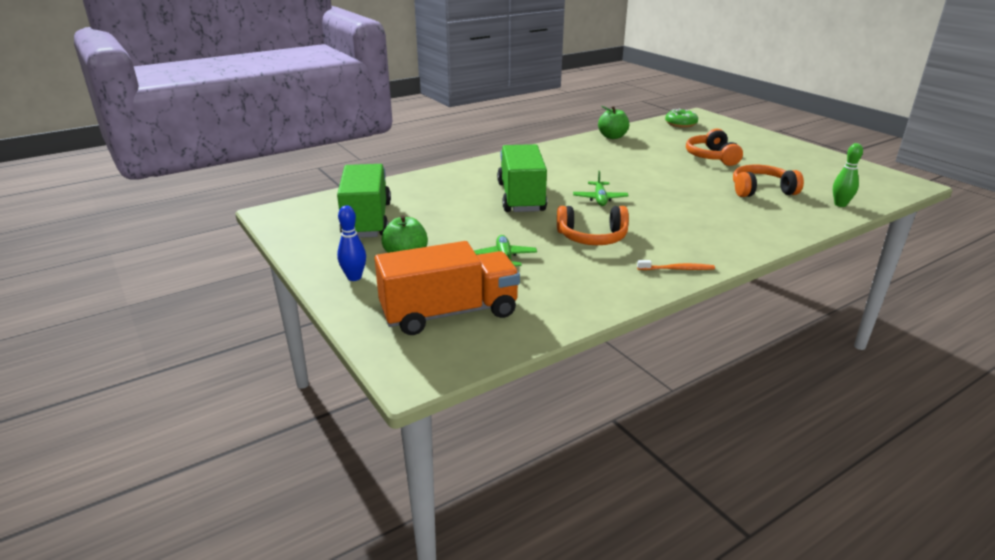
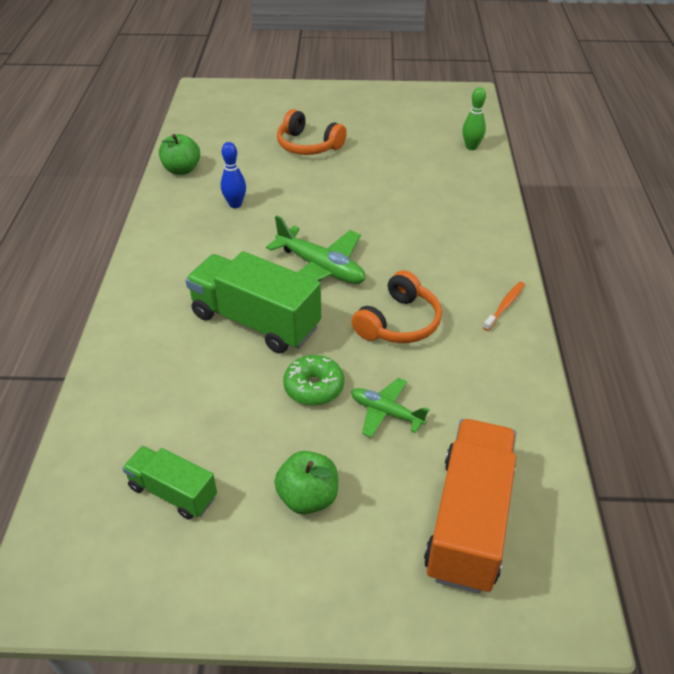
camera: 55 degrees left, 15 degrees up
(354, 277) = (319, 576): blue bowling pin -> blue bowling pin (235, 204)
(367, 220) = (173, 492): green truck -> green truck, size x0.57
(600, 199) = (321, 268): green plane -> green plane, size x1.64
(680, 124) = (210, 112): green donut -> green donut (314, 387)
(761, 190) = (406, 166): orange headphones -> none

